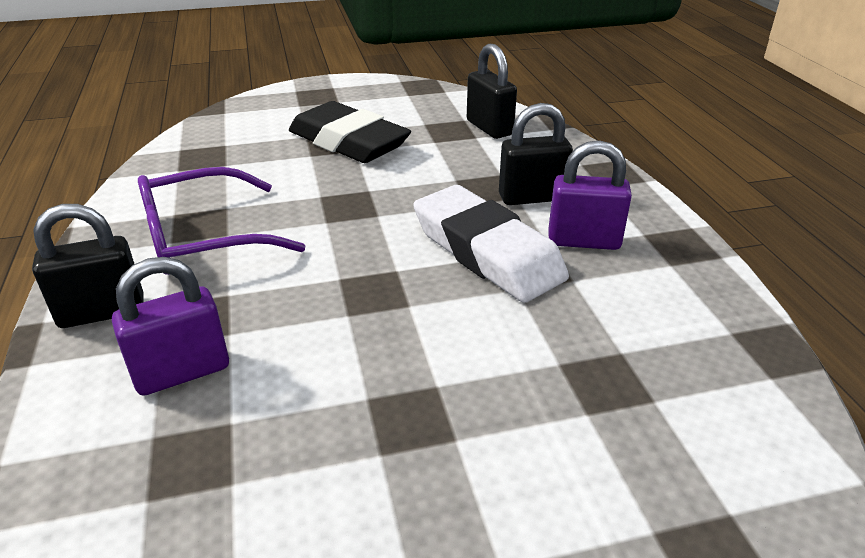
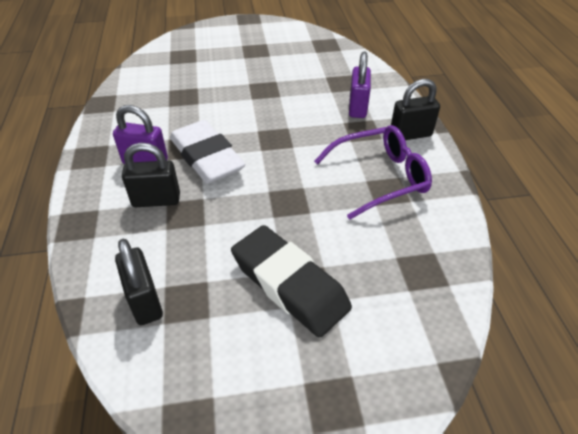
camera: 175 degrees left, 10 degrees up
(182, 372) = (357, 108): purple padlock -> purple padlock turned 60 degrees counterclockwise

